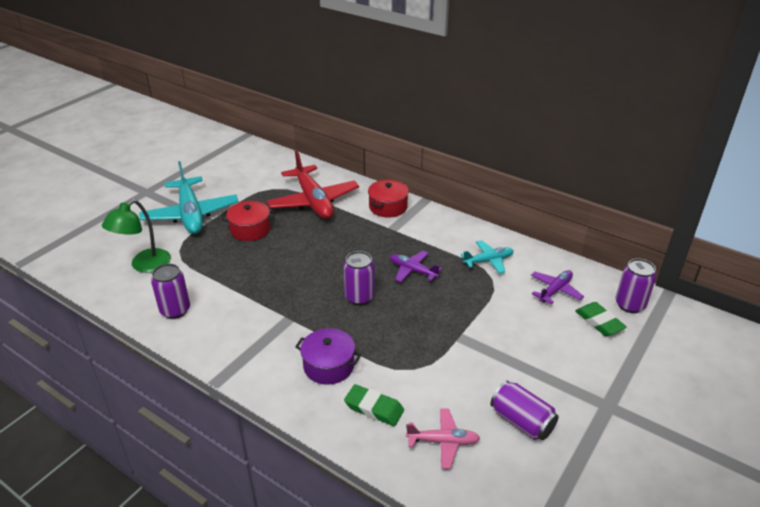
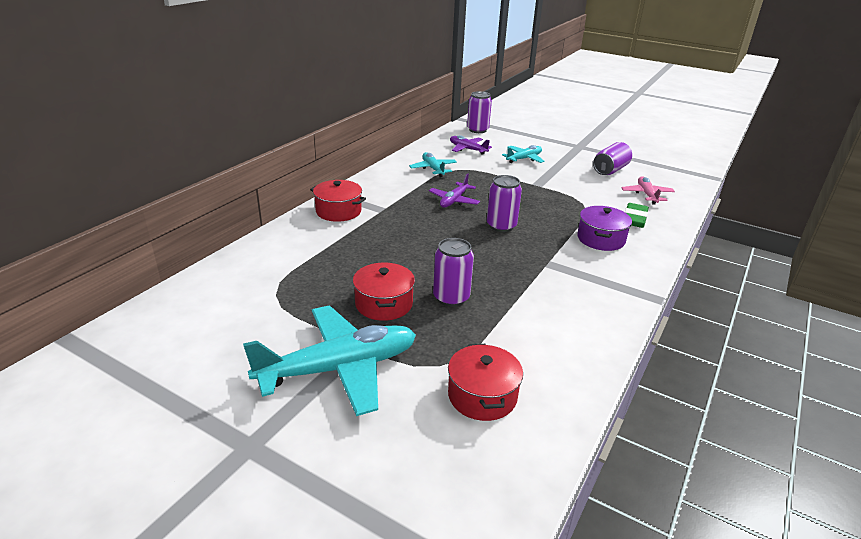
camera: 95 degrees left, 5 degrees down
(144, 265) = (482, 396): green lamp -> red pot
(175, 310) = (567, 345): purple can -> purple can (451, 298)
(313, 201) = (318, 259): red plane -> none
(539, 337) = (524, 159): none -> turquoise plane
(599, 322) = (500, 140): green eraser -> none

